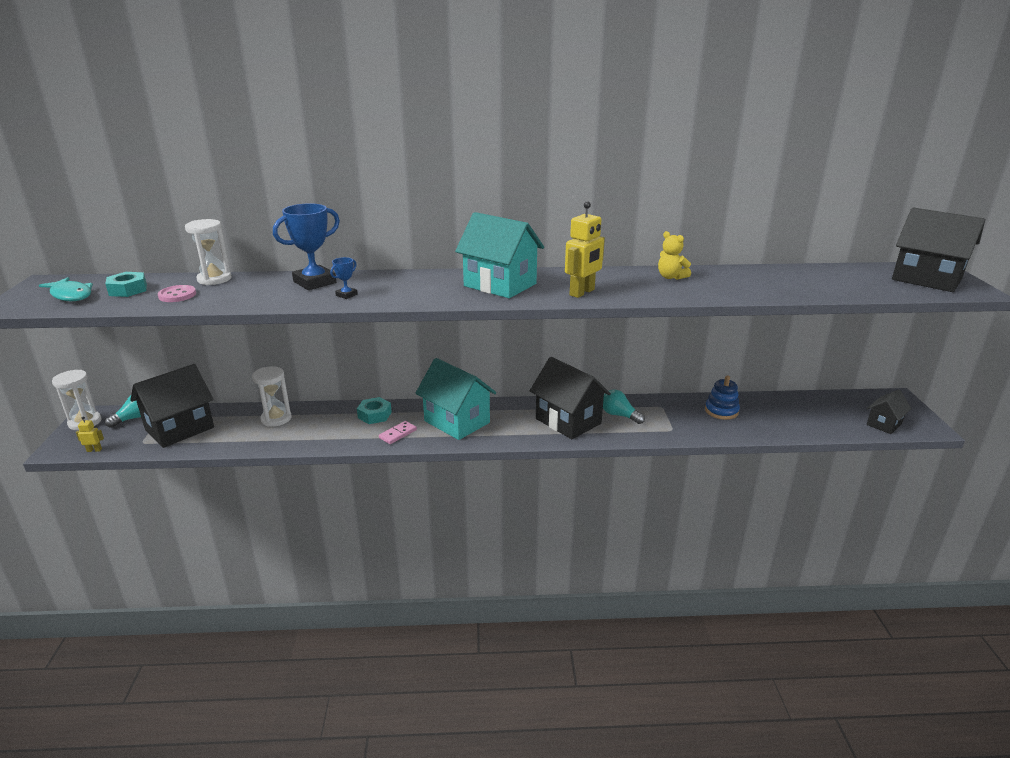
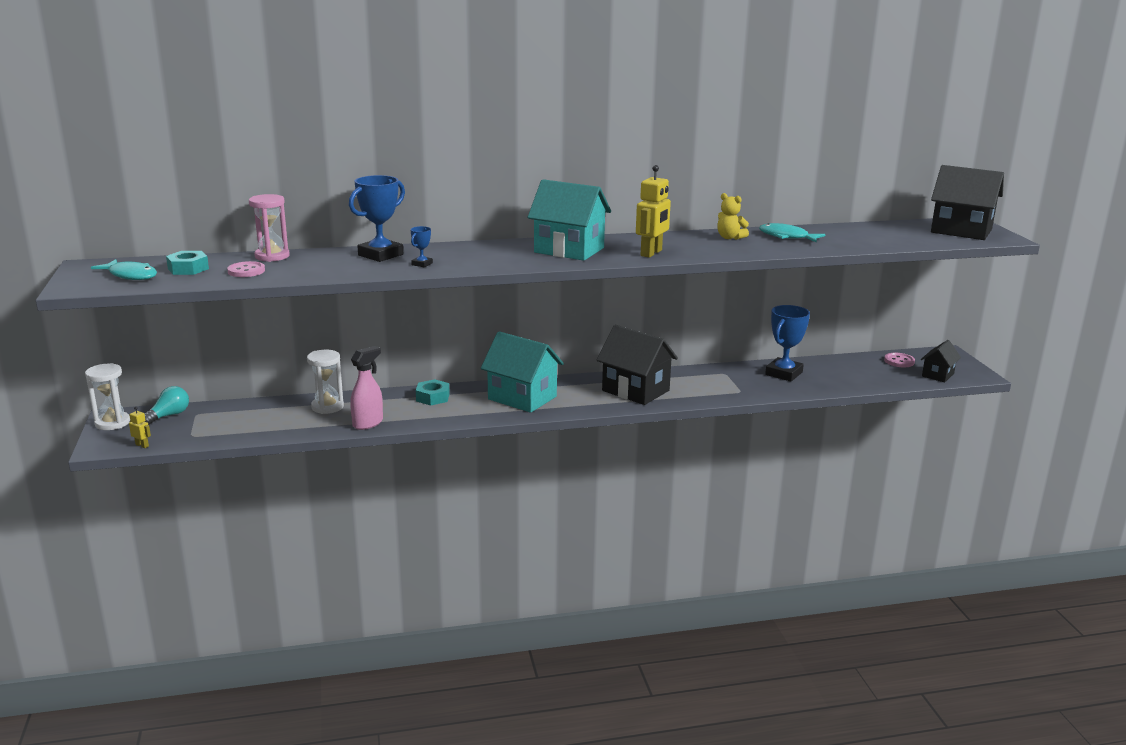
camera: 10 degrees left, 5 degrees down
(94, 450) = (142, 445): yellow robot -> yellow robot turned 45 degrees clockwise
(180, 429) = (225, 422): black house -> none
(214, 279) = (272, 256): white hourglass -> pink hourglass
(303, 440) = (368, 423): none -> pink spray bottle
(398, 434) = (465, 411): pink domino -> none
(619, 415) = (685, 383): turquoise light bulb -> none
(721, 411) = (784, 373): blue stacking toy -> blue trophy
(731, 278) = (786, 237): none -> turquoise fish
(844, 404) = (899, 361): none -> pink button

